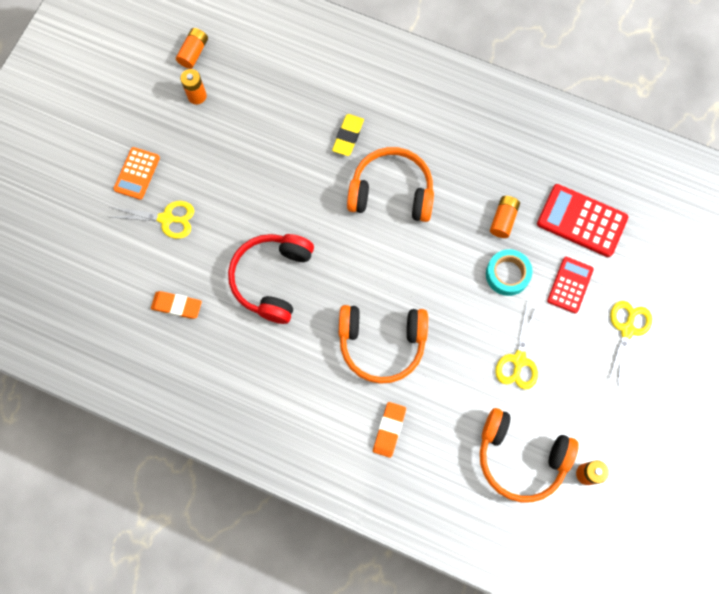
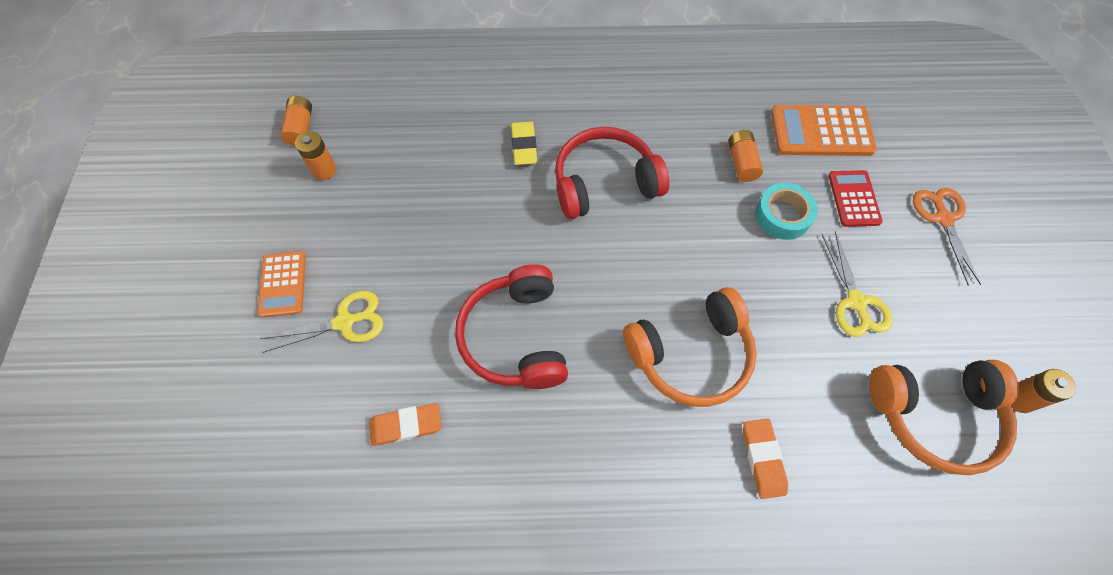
camera: 25 degrees left, 10 degrees down
(391, 192) = (604, 183): orange headphones -> red headphones
(581, 221) = (821, 132): red calculator -> orange calculator
(627, 329) = (943, 218): yellow scissors -> orange scissors

